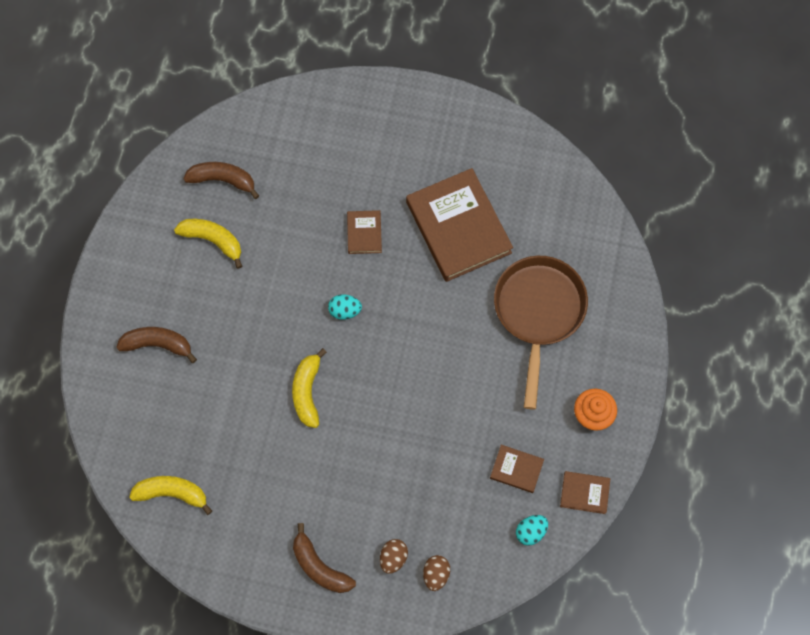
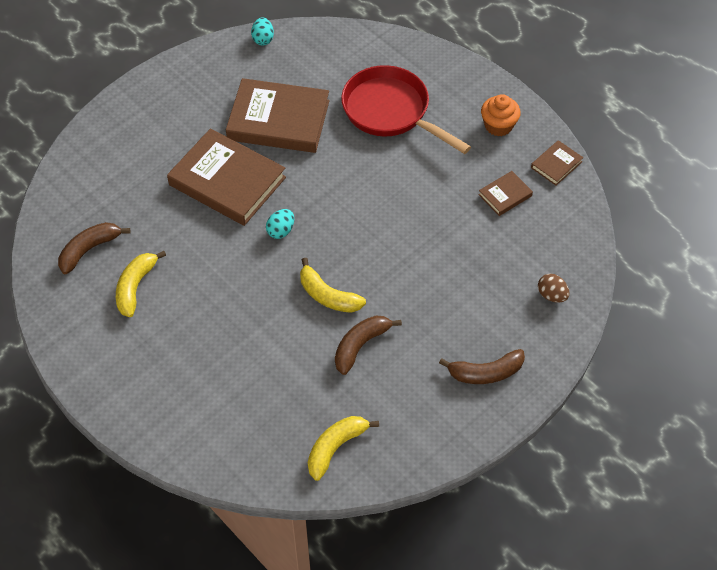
camera: 55 degrees left, 15 degrees down
(158, 344) = (191, 381): brown banana -> brown banana (360, 345)
(213, 240) = (135, 287): yellow banana -> yellow banana turned 45 degrees counterclockwise
(364, 233) = (227, 181): brown book -> brown book, size x2.20
(393, 558) = (516, 316): brown egg -> none
(530, 532) = (562, 215): turquoise egg -> turquoise egg (263, 39)
(538, 313) = (391, 112): brown pan -> red pan

